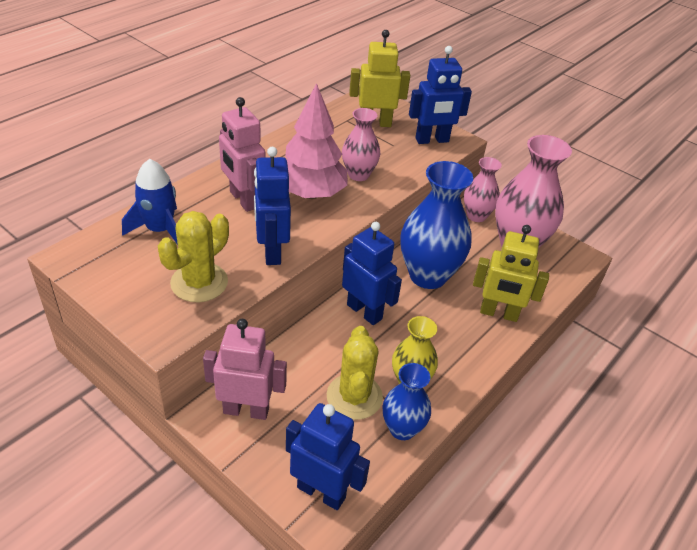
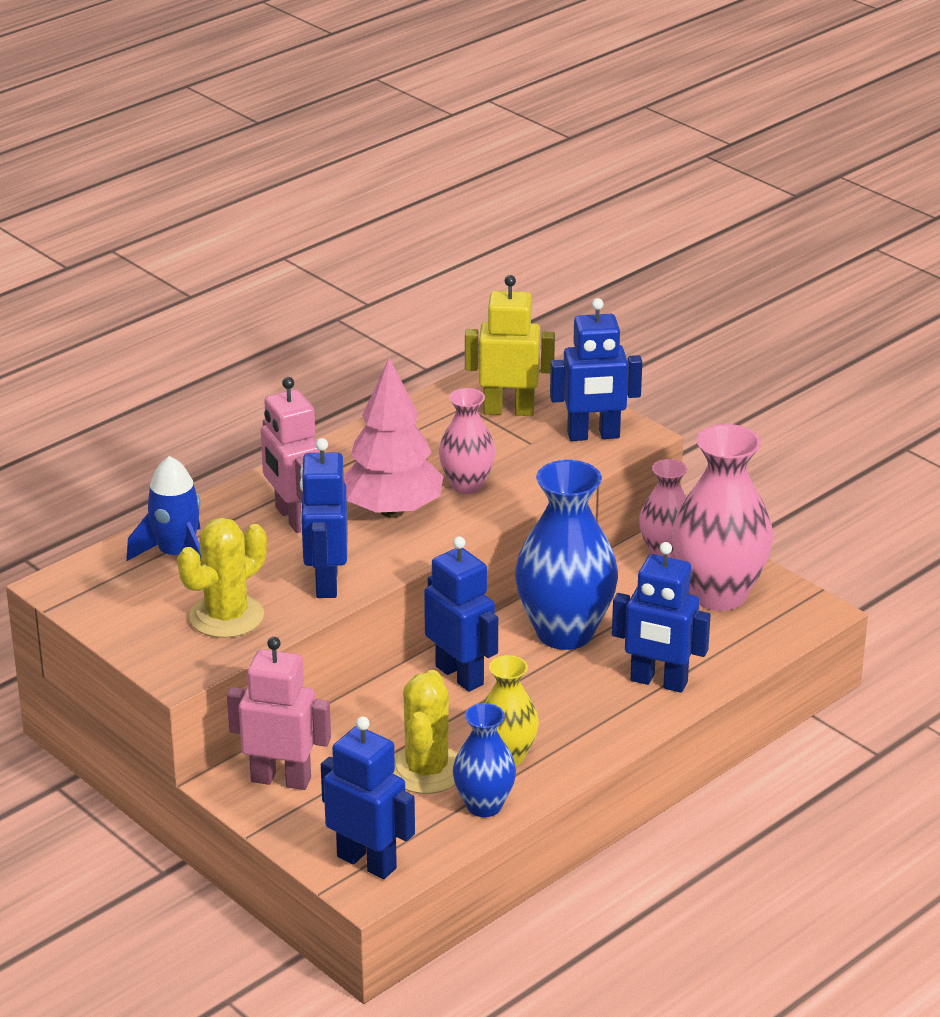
camera: 10 degrees right, 10 degrees down
(498, 313) = (658, 682): yellow robot -> blue robot

